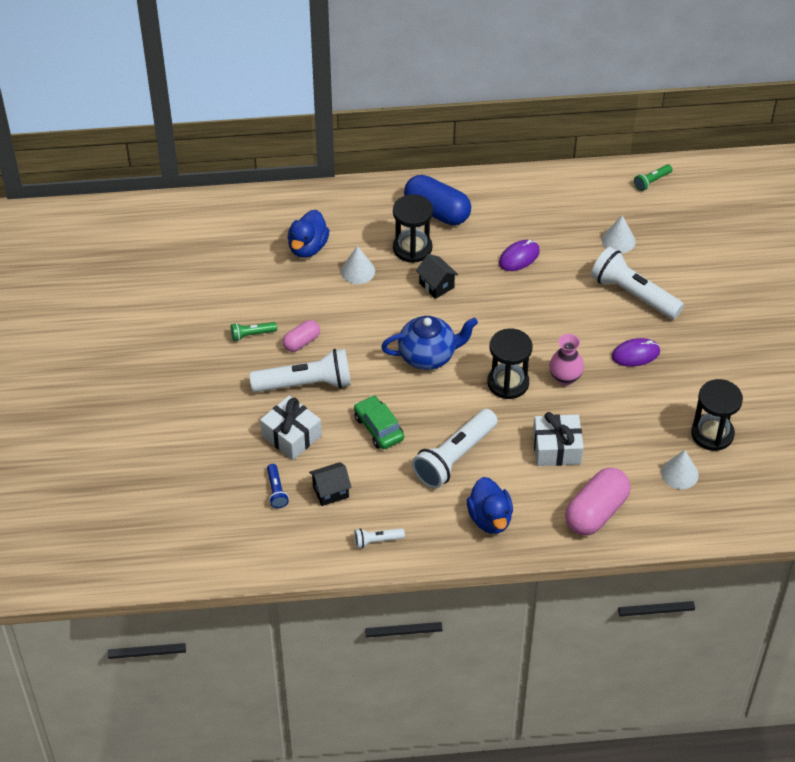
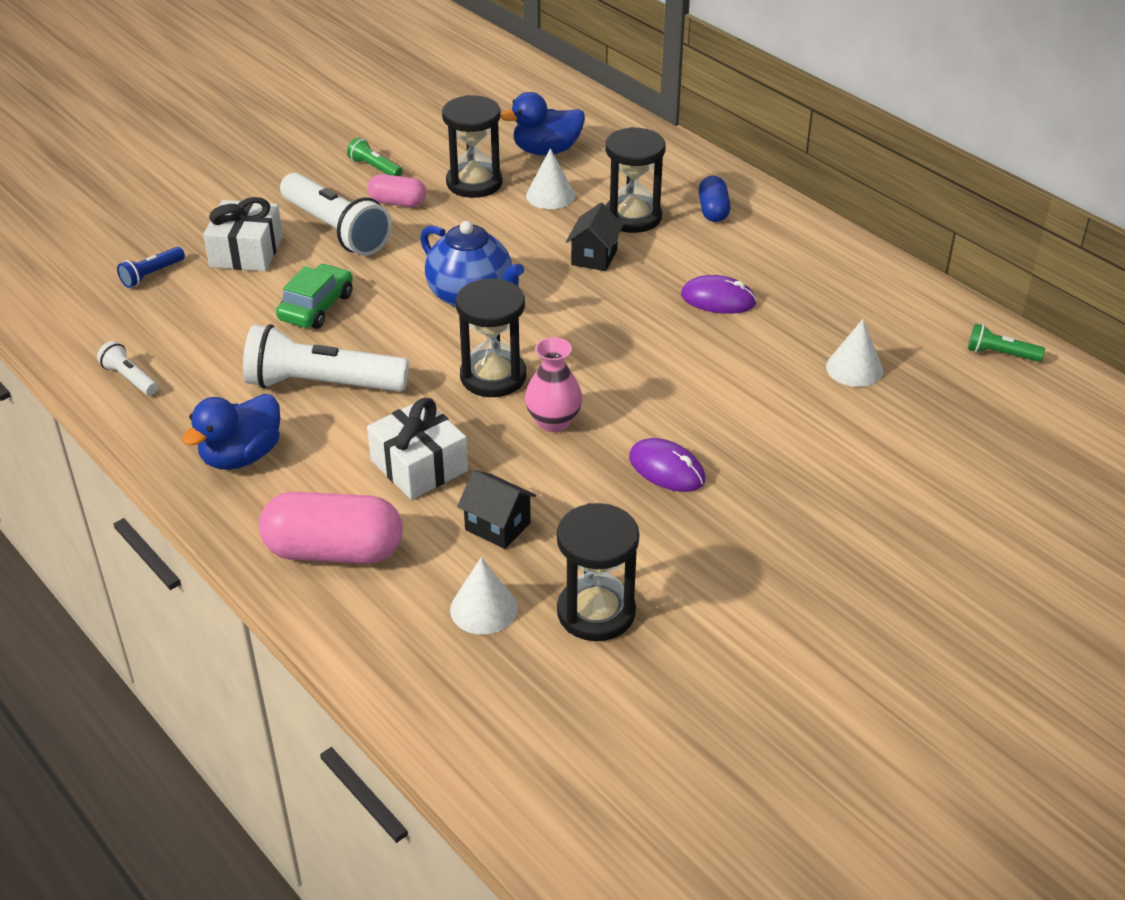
camera: 55 degrees right, 10 degrees down
(312, 297) = (474, 183): none -> black hourglass
(330, 491) = (182, 312): black house -> black house (497, 526)
(437, 212) = (713, 211): blue capsule -> blue capsule, size x0.55
(633, 294) = (775, 421): white flashlight -> none

